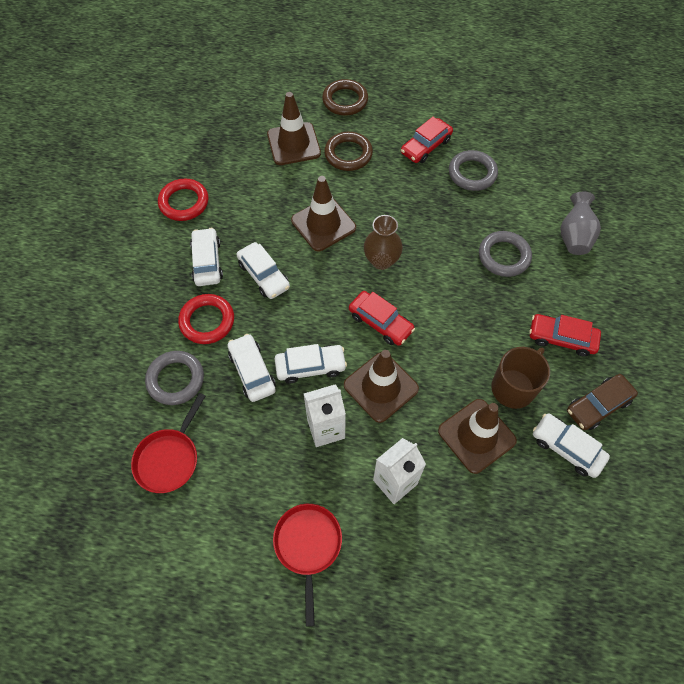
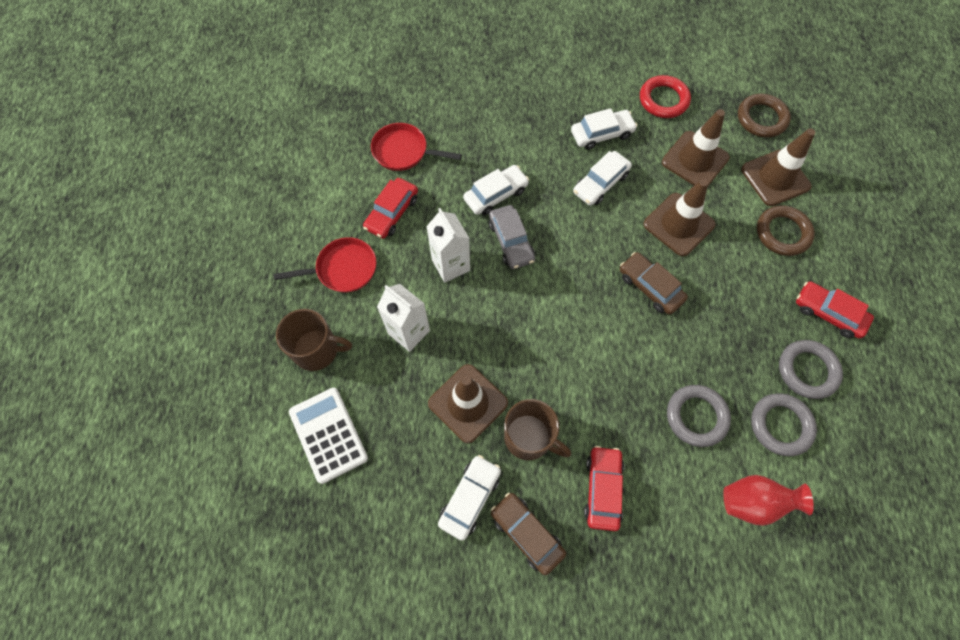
camera: 80 degrees right, 5 degrees up
(175, 379) = (475, 139): grey ring -> grey ring (780, 425)
(207, 321) = (538, 148): red ring -> none
(310, 367) = (511, 241): white car -> grey car
(345, 100) = (861, 217): brown ring -> brown ring (761, 118)
(380, 322) = (574, 296): red car -> red car (392, 213)
(381, 260) = (650, 287): brown vase -> brown car
(381, 387) = (503, 306): brown traffic cone -> brown traffic cone (695, 160)
(402, 584) = (317, 350): none -> brown mug
(498, 580) = (328, 435): none -> white calculator
(574, 237) = (753, 502): grey vase -> red vase

